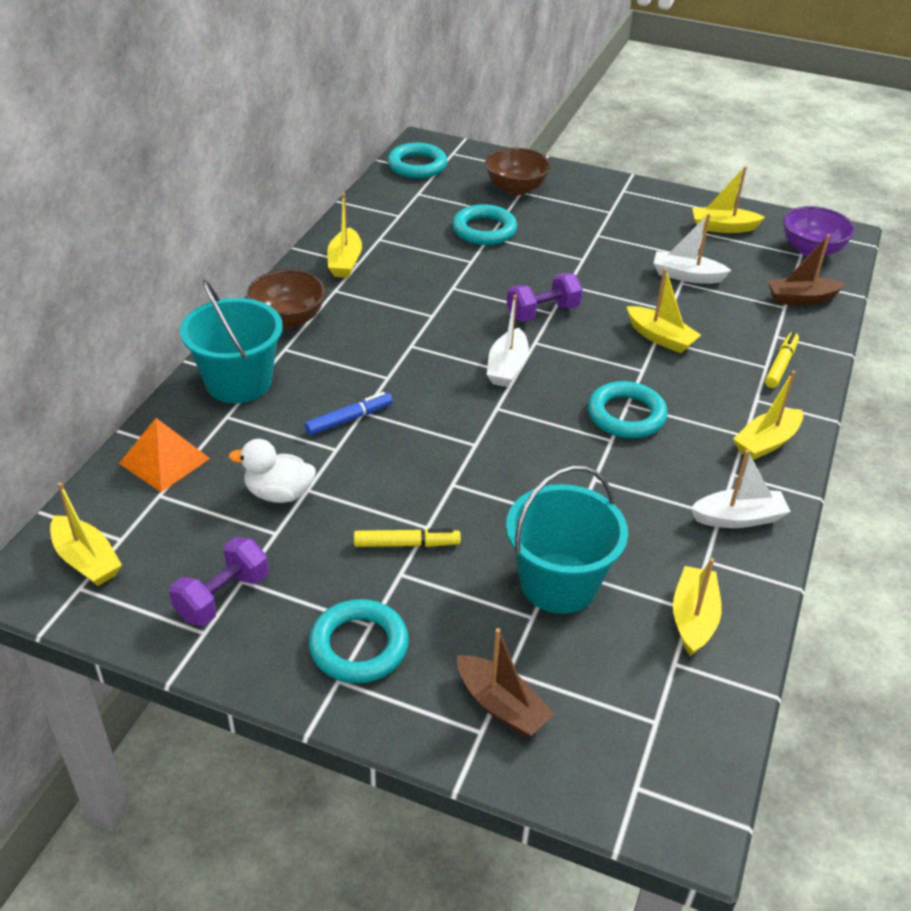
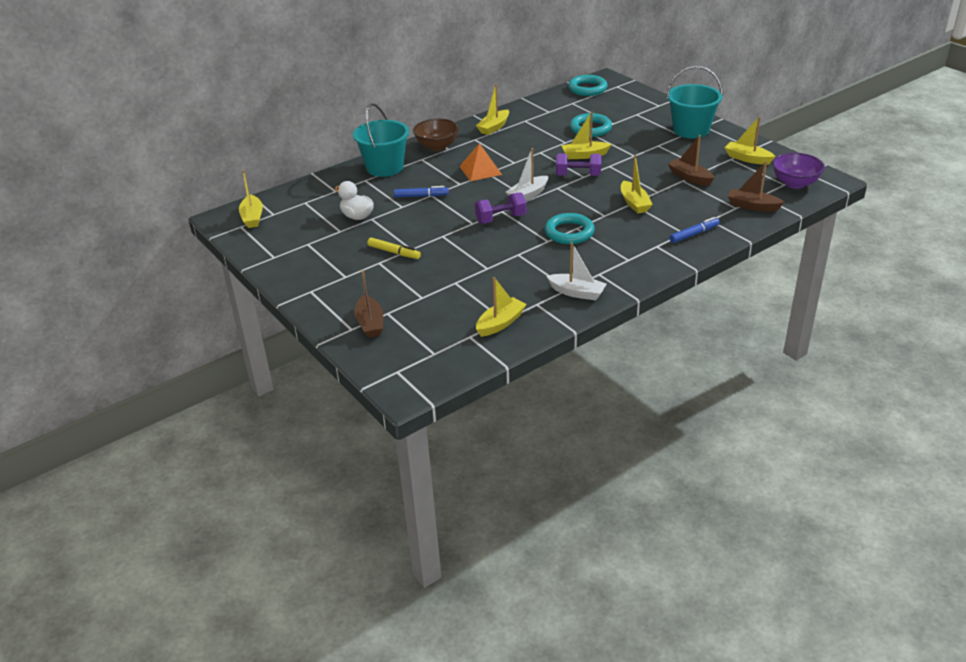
camera: 35 degrees right, 5 degrees down
(164, 461) = (320, 190): orange pyramid -> orange pyramid (480, 170)
(223, 597) = (293, 247): purple dumbbell -> purple dumbbell (501, 219)
(359, 646) = (332, 282): turquoise ring -> none
(516, 188) = (635, 112): brown bowl -> none
(559, 583) = (449, 289): turquoise bucket -> turquoise bucket (691, 130)
(686, 276) = (690, 178): white boat -> brown boat
(766, 442) = (636, 266): yellow boat -> yellow boat (584, 155)
(780, 365) = (694, 234): yellow marker -> blue marker

